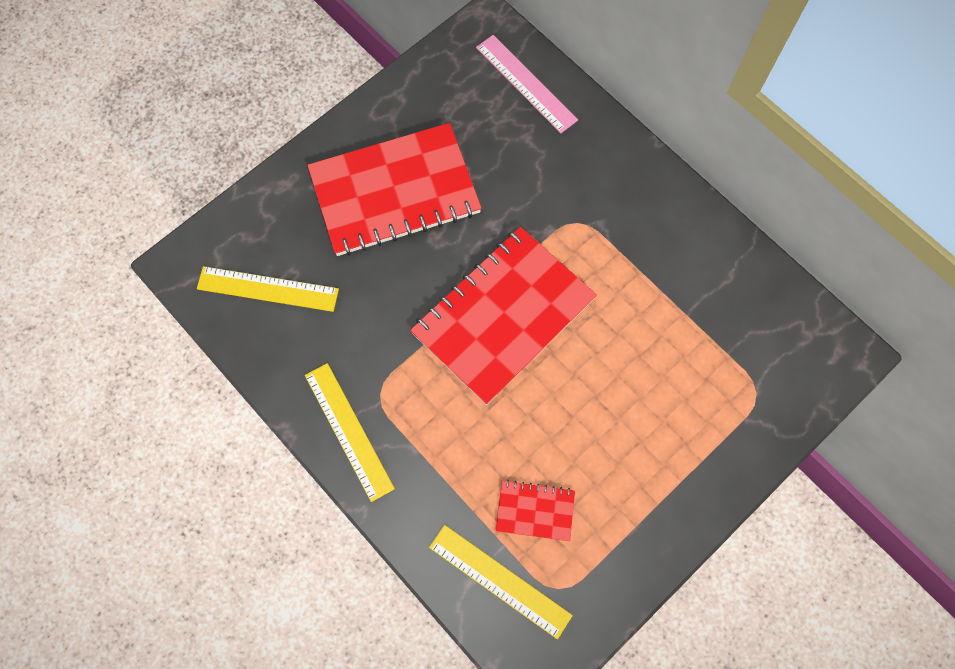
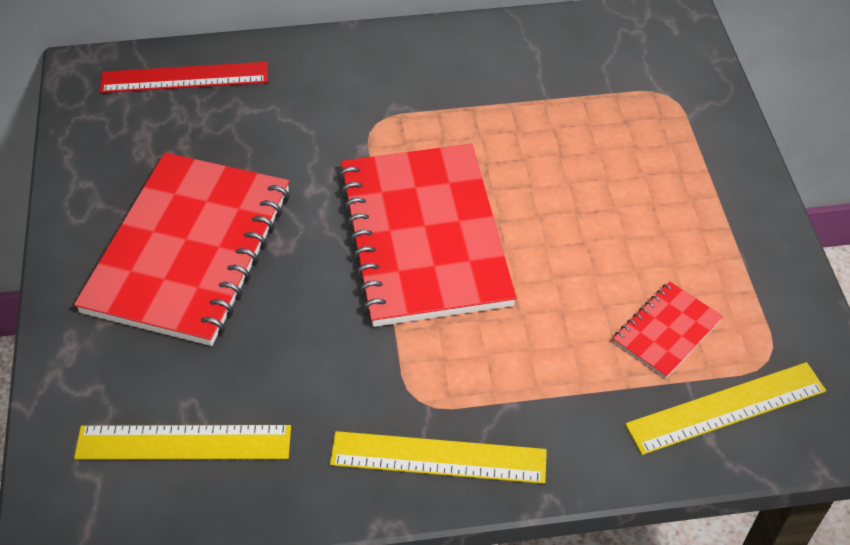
camera: 55 degrees left, 20 degrees down
(268, 289) = (183, 442): yellow ruler -> yellow ruler turned 45 degrees clockwise
(526, 83) = (184, 78): pink ruler -> red ruler

